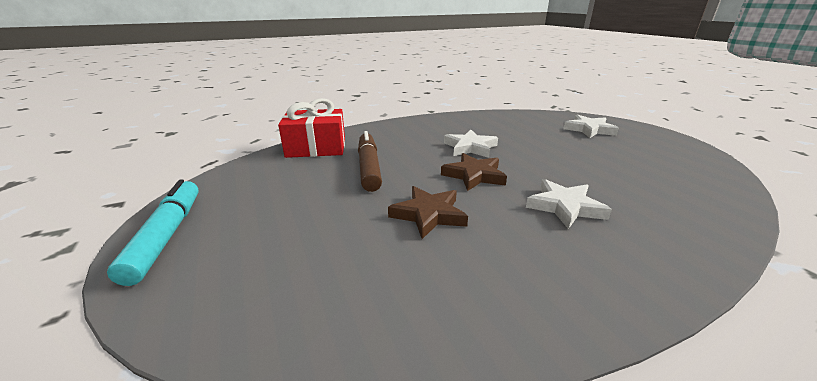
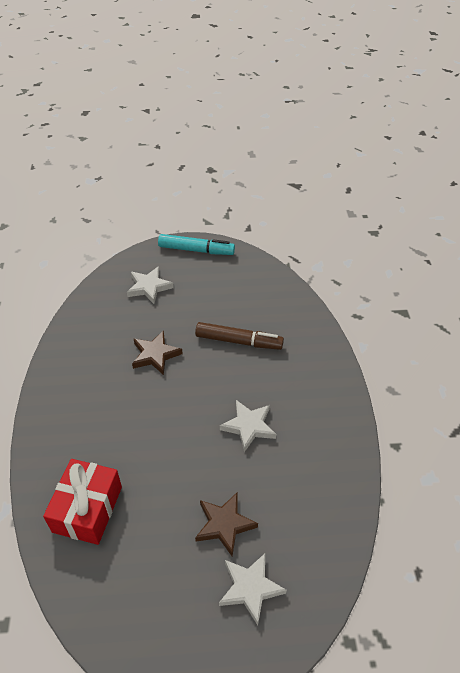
camera: 110 degrees right, 20 degrees up
(316, 148) = (295, 316): red gift -> red gift (87, 509)
(474, 175) = (192, 402): brown star -> brown star (224, 524)
(564, 207) = (120, 433): white star -> white star (149, 287)

